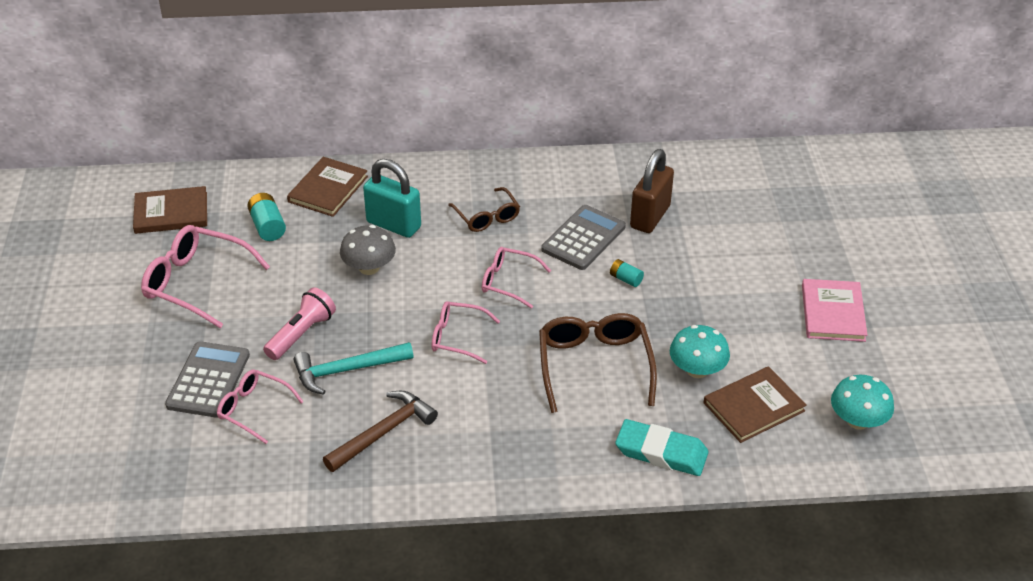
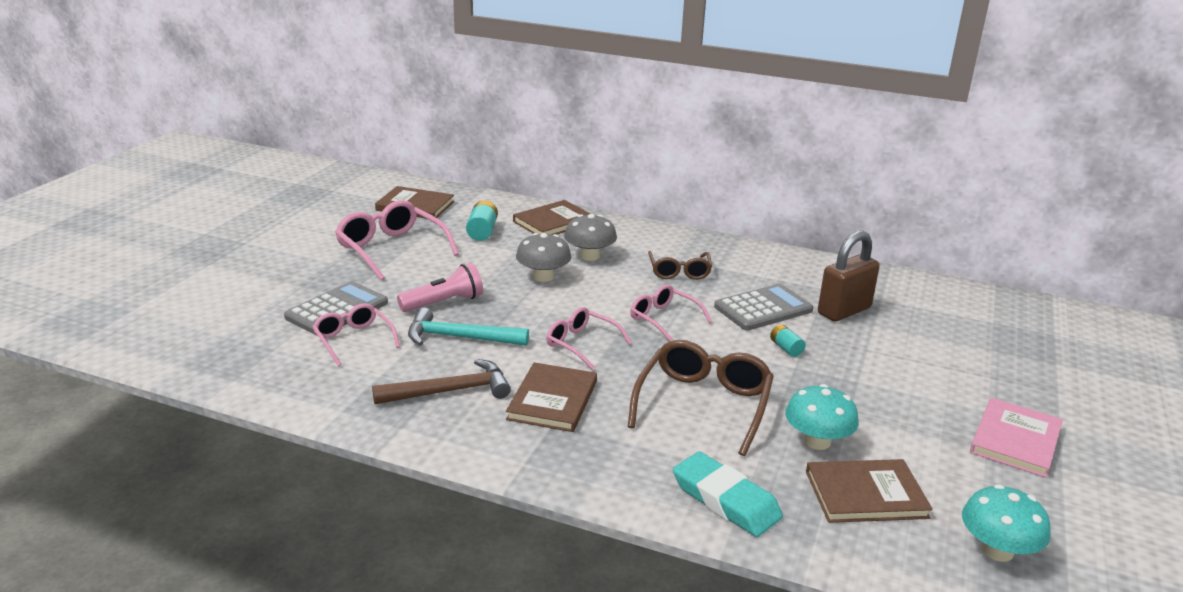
camera: 25 degrees right, 15 degrees down
(393, 225) = (589, 256): turquoise padlock -> grey mushroom
(474, 408) = (552, 400): none -> brown book

